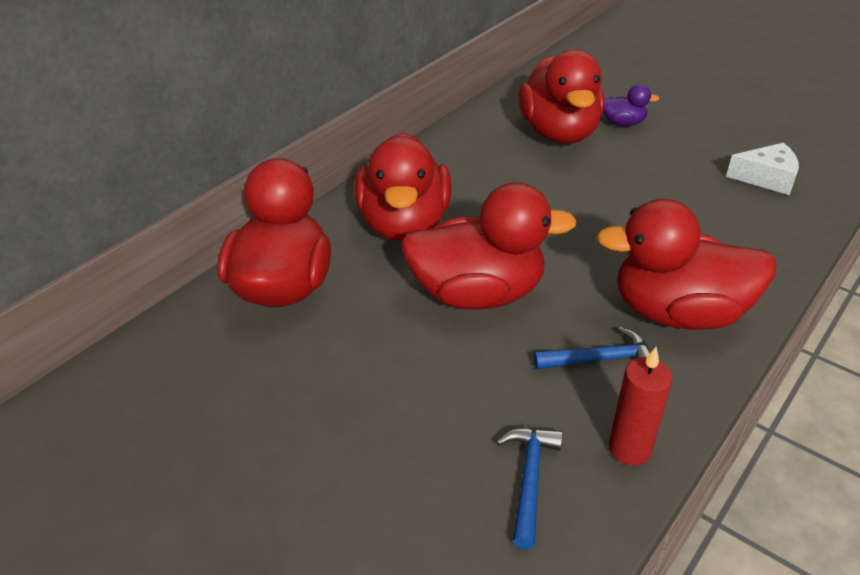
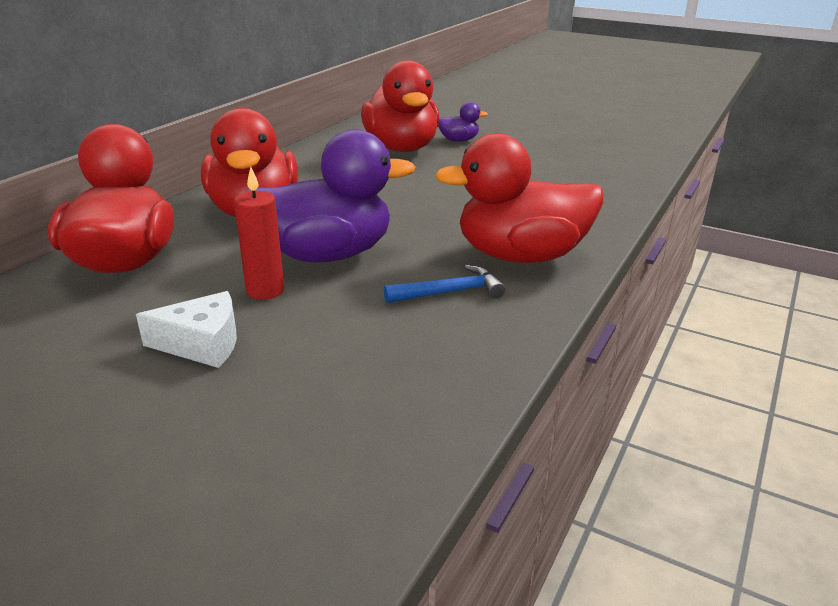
camera: 10 degrees left, 10 degrees down
(477, 294) = (327, 255): red duck -> purple duck
(529, 480) = (384, 387): blue hammer -> none
(629, 449) = (484, 355): red candle -> red candle (265, 291)
(766, 178) = (587, 167): white cheese -> white cheese (202, 344)

